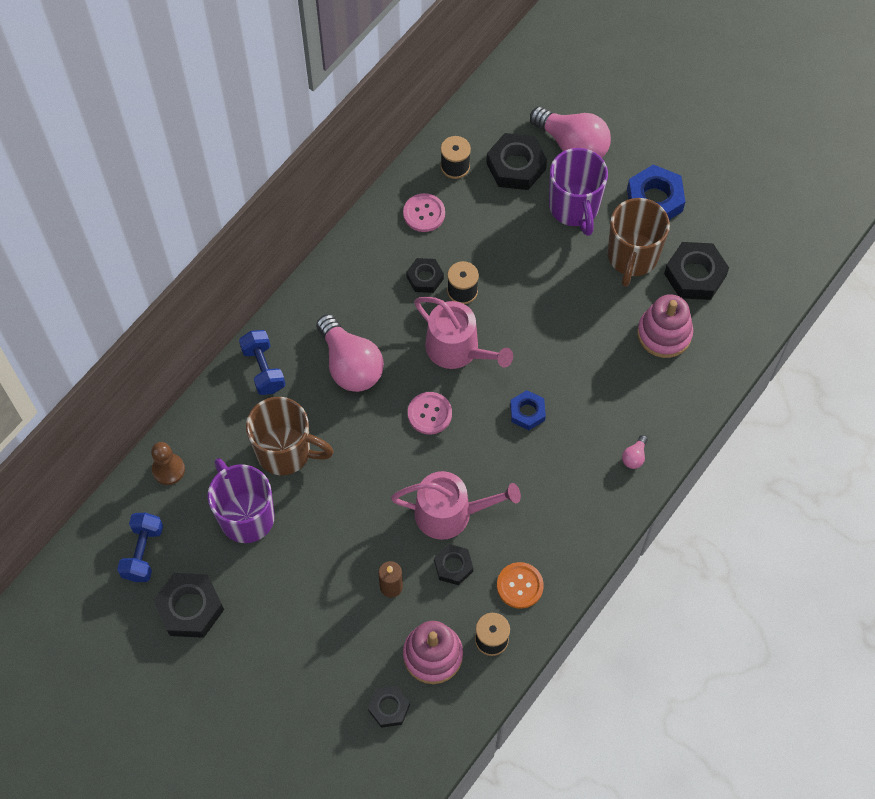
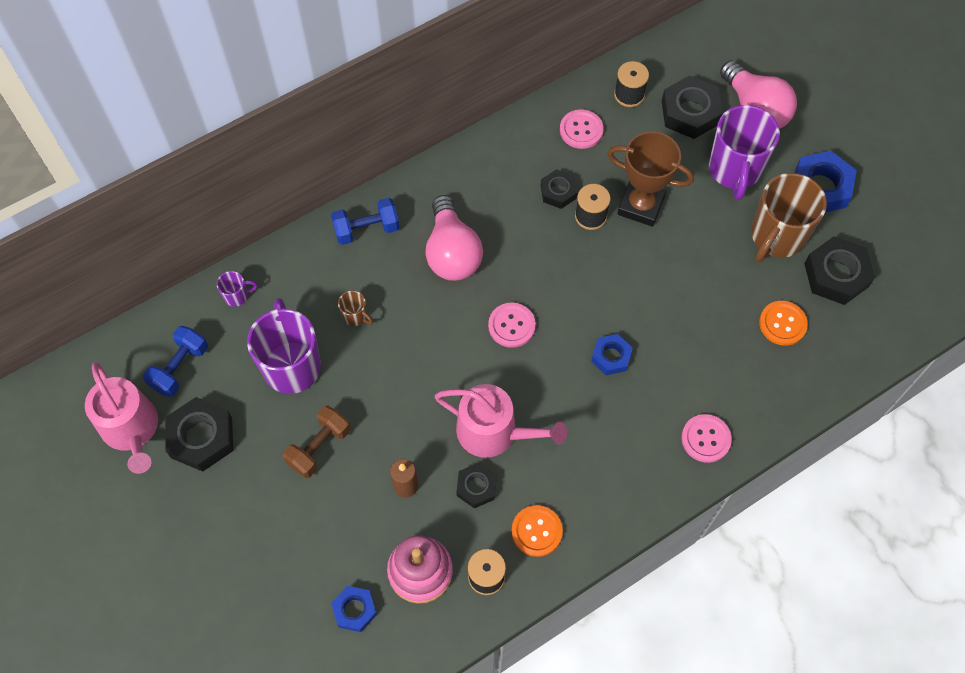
camera: 20 degrees right, 0 degrees up
(168, 470) = (237, 296): brown pawn -> purple mug
(263, 369) = (366, 229): blue dumbbell -> blue dumbbell turned 75 degrees clockwise
(285, 452) = (355, 316): brown mug -> brown mug, size x0.43
(300, 580) = (319, 447): none -> brown dumbbell
(389, 708) = (355, 610): black nut -> blue nut
(458, 349) = (564, 271): pink watering can -> pink watering can (132, 429)
(503, 267) = (641, 205): none -> brown trophy
(634, 456) = (706, 439): pink light bulb -> pink button
(664, 334) = (782, 324): pink stacking toy -> orange button

